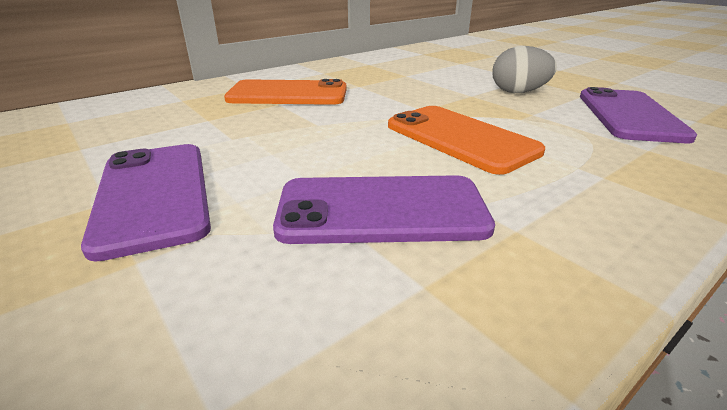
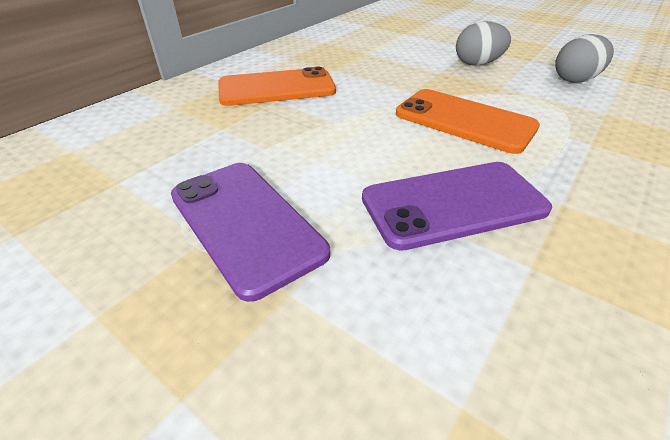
camera: 15 degrees left, 10 degrees up
(629, 115) = (575, 80): purple phone -> grey egg

